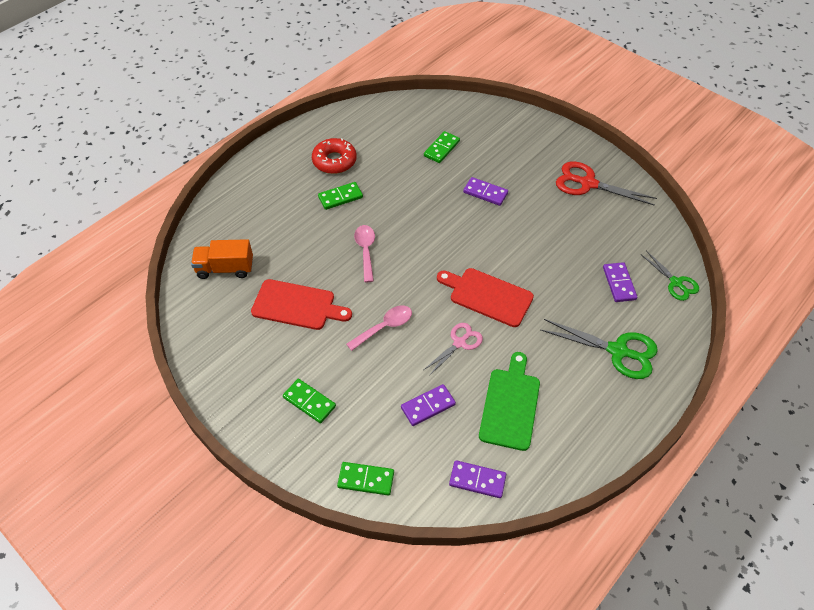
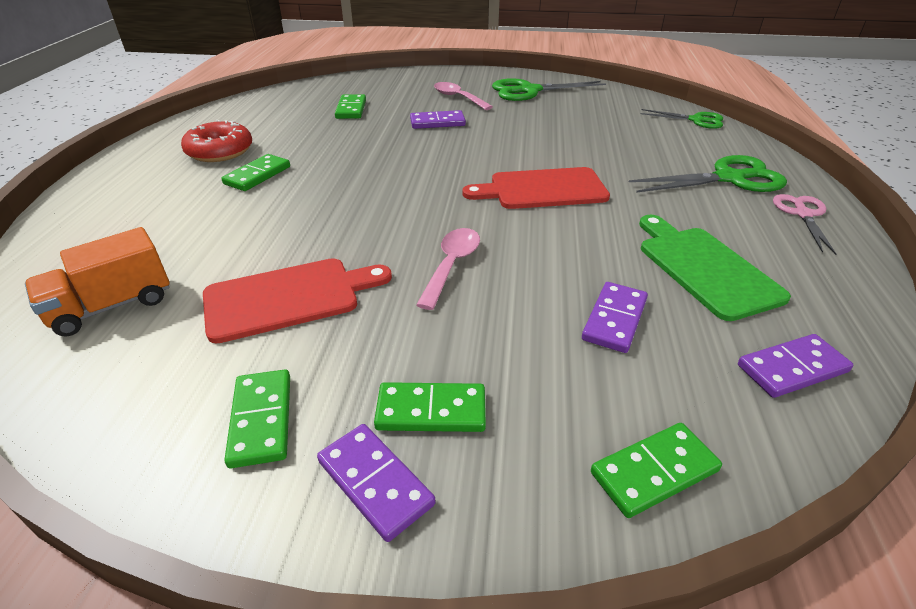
camera: 35 degrees left, 15 degrees down
(247, 367) = (261, 420): none -> green domino
(365, 251) = (343, 207): pink spoon -> pink spoon (458, 98)
(459, 343) = (566, 239): pink scissors -> pink scissors (803, 214)
(588, 184) = (529, 91): red scissors -> green scissors
(619, 283) = (652, 136): purple domino -> purple domino (375, 483)

